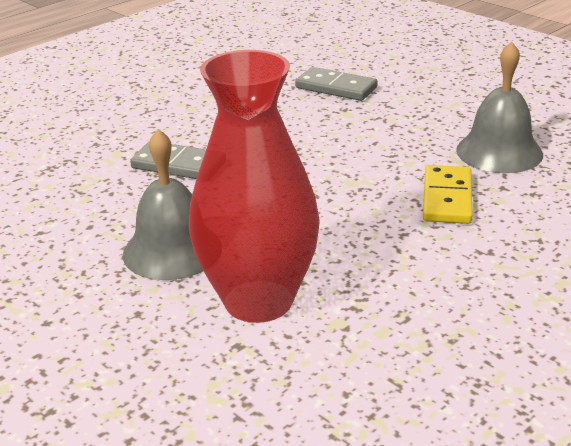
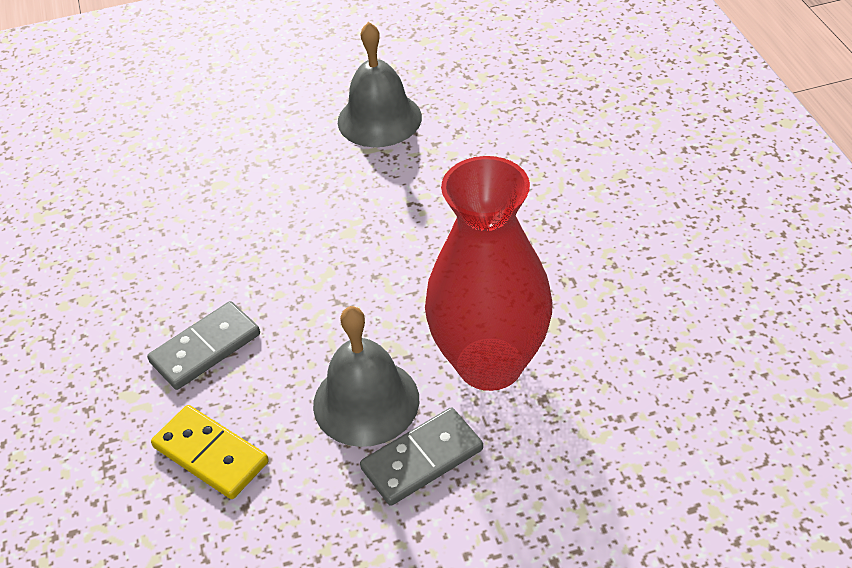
camera: 60 degrees left, 15 degrees up
(336, 87) = (156, 170): grey domino -> grey domino (422, 459)
(447, 198) = (426, 183): yellow domino -> yellow domino (211, 454)

